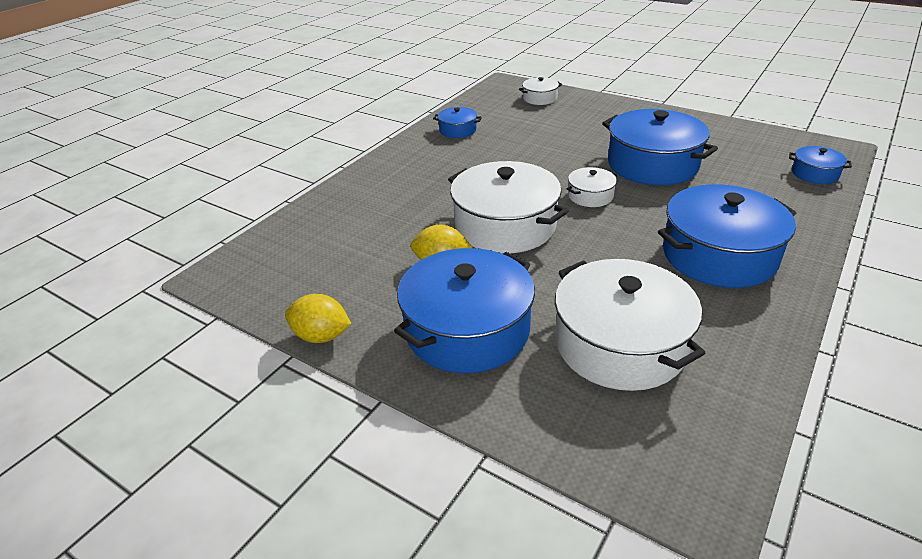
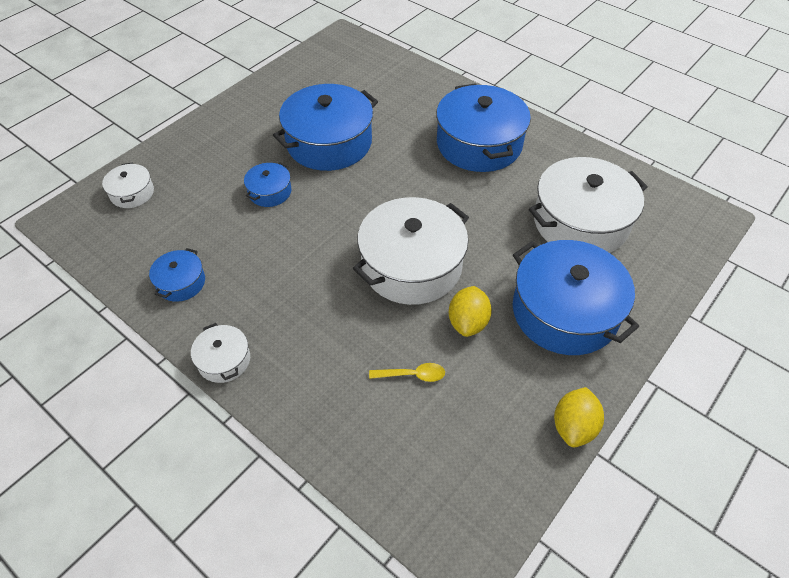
camera: 85 degrees left, 15 degrees up
(379, 237) = (412, 375): none -> yellow spoon
(590, 196) = (373, 195): white pot -> white pot (224, 360)
(814, 173) = (376, 61): blue pot -> blue pot (270, 192)

